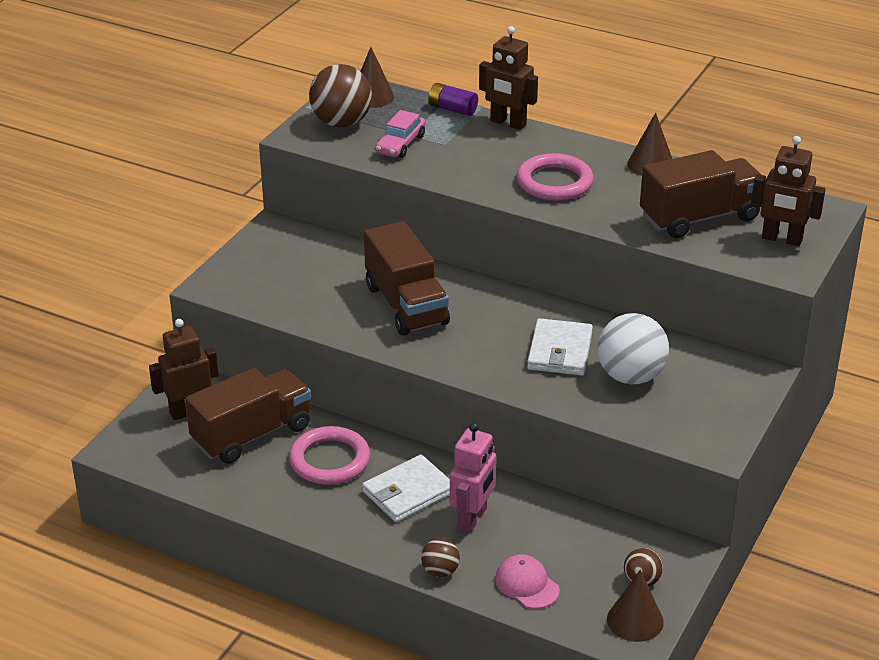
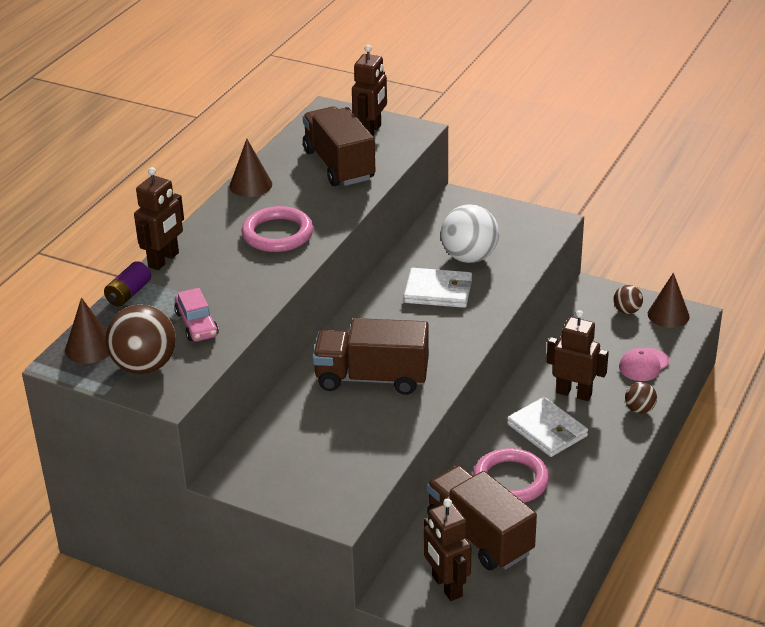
camera: 90 degrees left, 0 degrees up
(400, 144) = (197, 324): pink car -> pink car turned 45 degrees clockwise
(406, 305) = (372, 378): brown truck -> brown truck turned 150 degrees counterclockwise
(473, 518) = (574, 393): pink robot -> brown robot

